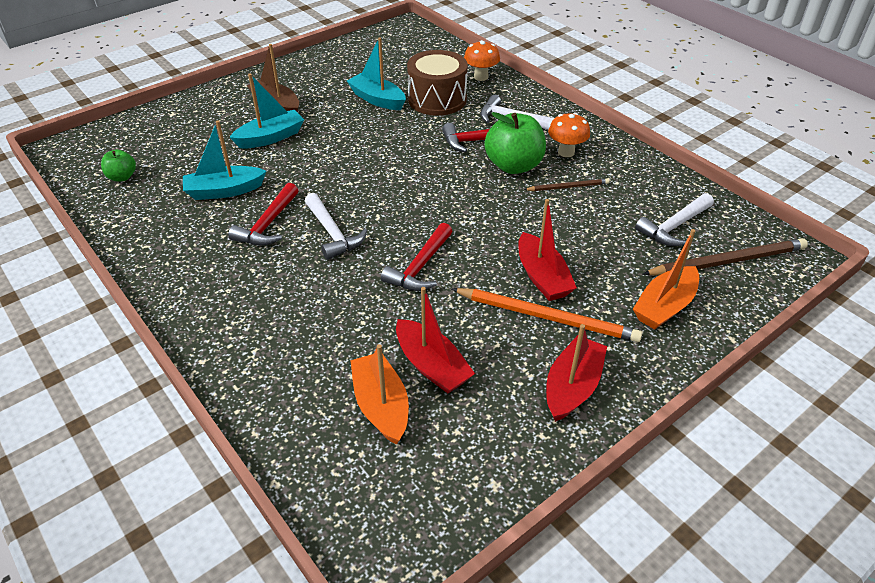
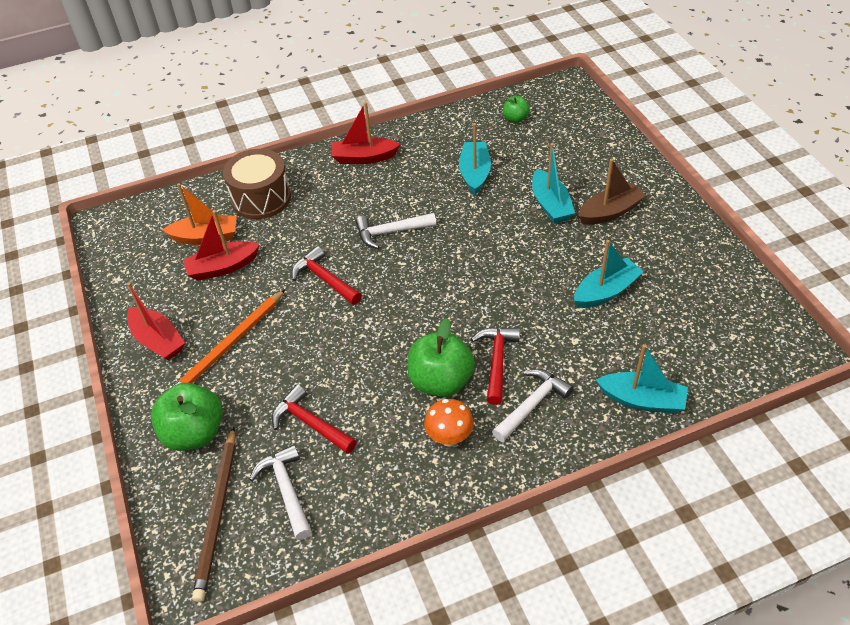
camera: 110 degrees right, 5 degrees up
(268, 225) = (418, 196): red hammer -> red hammer (310, 423)
(437, 99) = (594, 344): brown drum -> brown drum (261, 198)
(481, 77) = (642, 400): orange mushroom -> turquoise boat
(542, 277) = (273, 356): red boat -> red boat (364, 157)
(568, 187) = (387, 418): brown pencil -> none
(664, 306) = (194, 433): orange boat -> green apple

